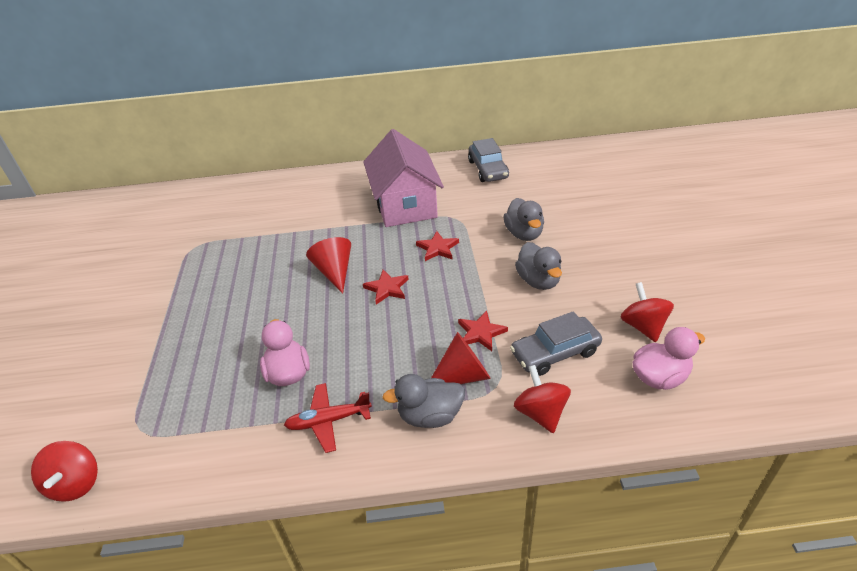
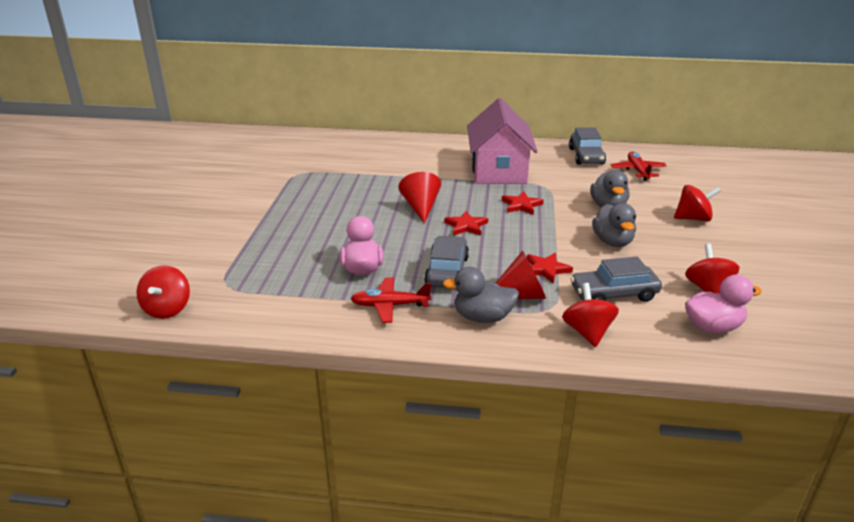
camera: 10 degrees right, 10 degrees down
(379, 357) = (447, 271): none -> grey car
(542, 180) = (637, 171): none -> red plane
(608, 234) = (693, 218): none -> red spinning top

